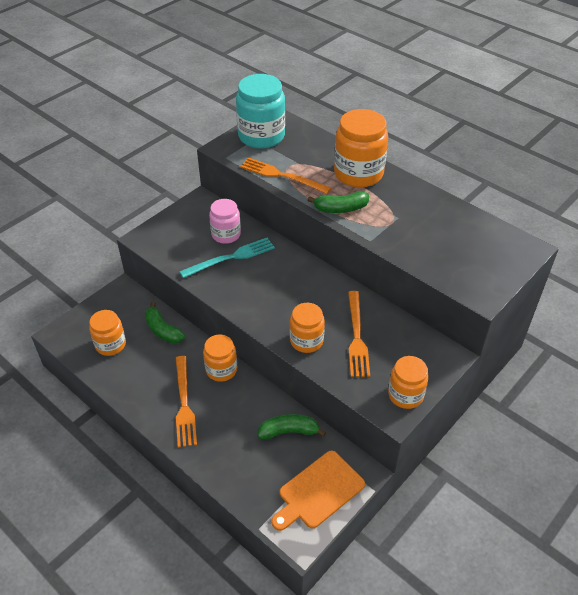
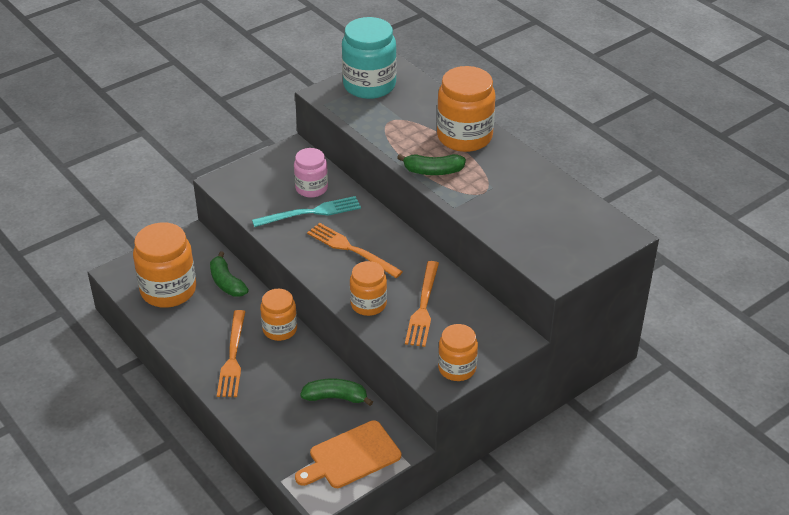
camera: 10 degrees right, 5 degrees down
(110, 344) = (168, 290): orange jar -> orange jar, size x1.67
(282, 175) = (379, 130): orange fork -> orange fork (351, 249)

